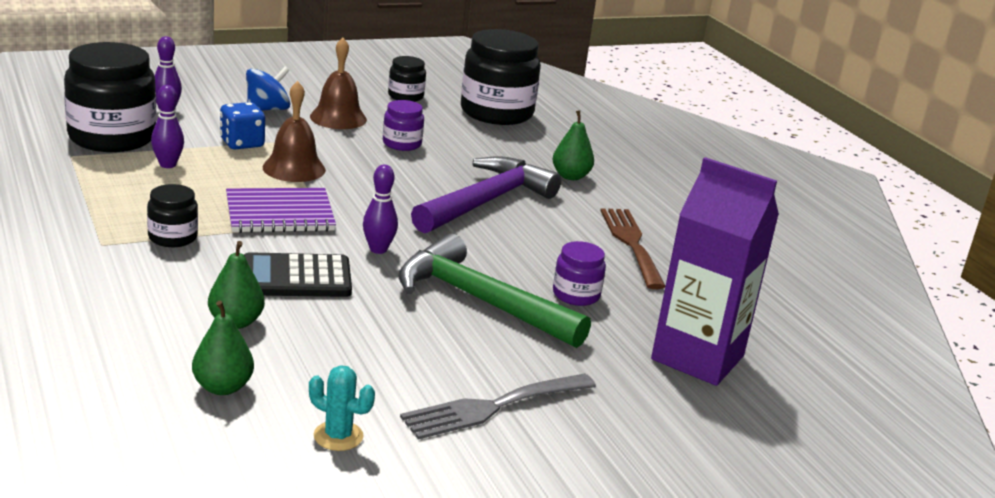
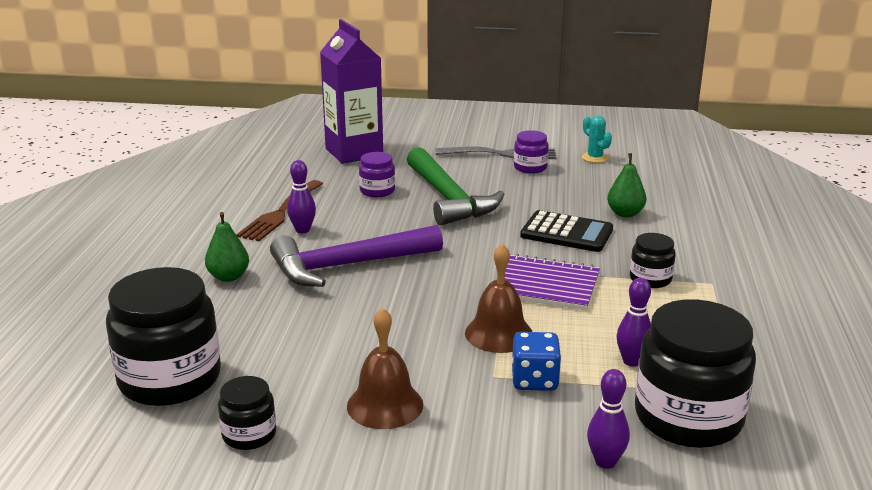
camera: 145 degrees left, 0 degrees up
(222, 387) = (647, 185): green pear -> none
(267, 109) = (466, 439): blue spinning top -> none
(378, 249) = (487, 242): purple bowling pin -> purple bowling pin (302, 230)
(402, 144) = (350, 347): purple jar -> purple jar (530, 167)

